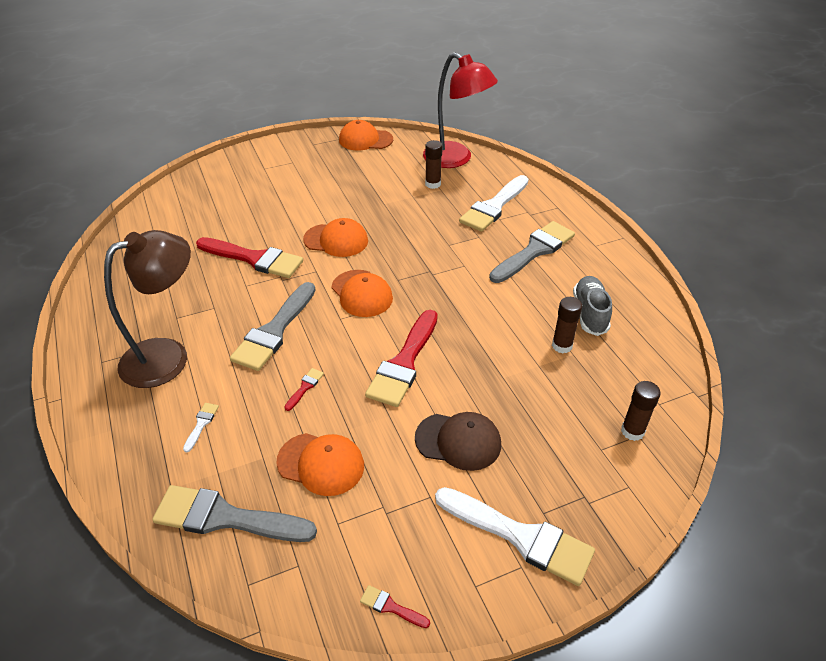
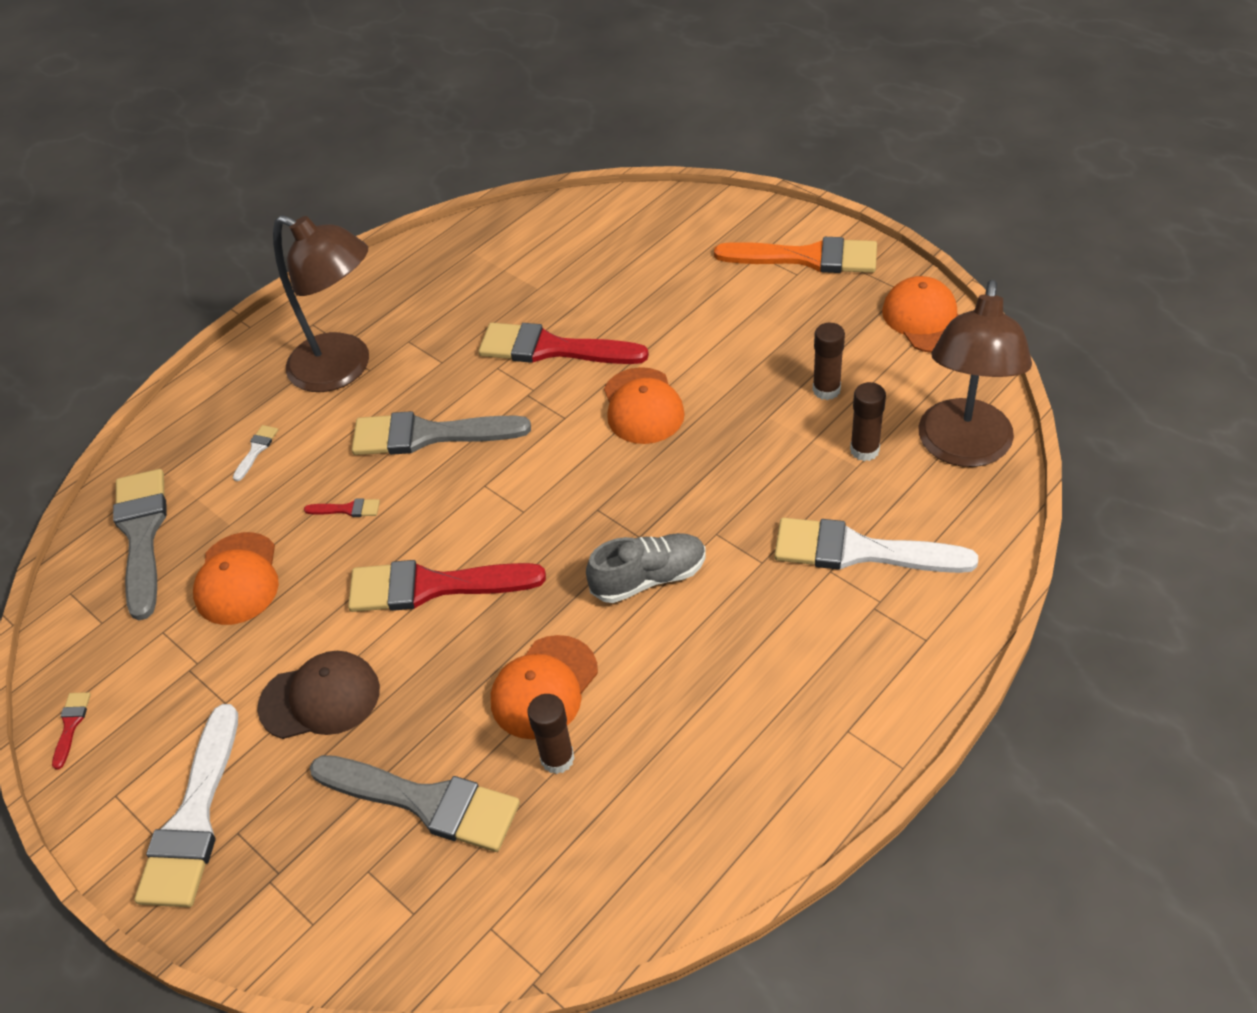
camera: 70 degrees right, 5 degrees up
(201, 424) = (256, 450): white brush -> white brush turned 60 degrees counterclockwise
(254, 259) = (552, 349): red brush -> red brush turned 105 degrees clockwise
(284, 155) = (807, 258): none -> orange brush
(362, 293) = (545, 484): orange cap -> orange cap (544, 687)
(455, 159) = (963, 449): red lamp -> brown lamp
(458, 441) = (320, 698): brown cap -> brown cap turned 90 degrees counterclockwise
(534, 251) = (772, 648): grey brush -> grey brush (425, 802)
(590, 313) = (654, 774): grey shoe -> grey shoe (649, 578)
(632, 431) = (417, 903): brown glue stick -> brown glue stick (826, 390)

